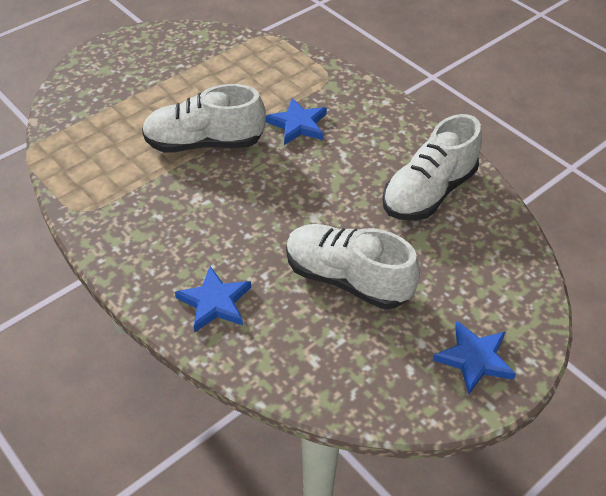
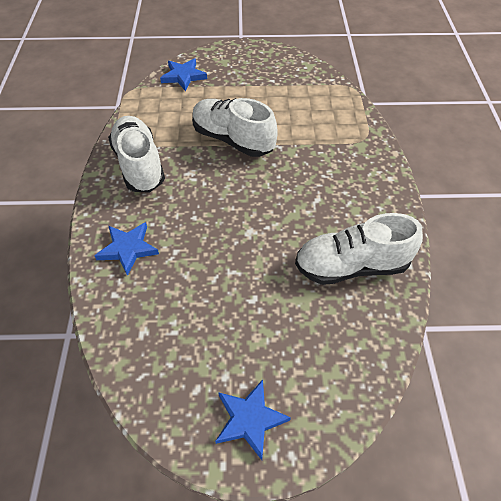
camera: 40 degrees right, 5 degrees up
(298, 124) = (307, 160): blue star -> blue star (183, 76)
(347, 279) = (224, 291): white shoe -> white shoe (139, 165)

